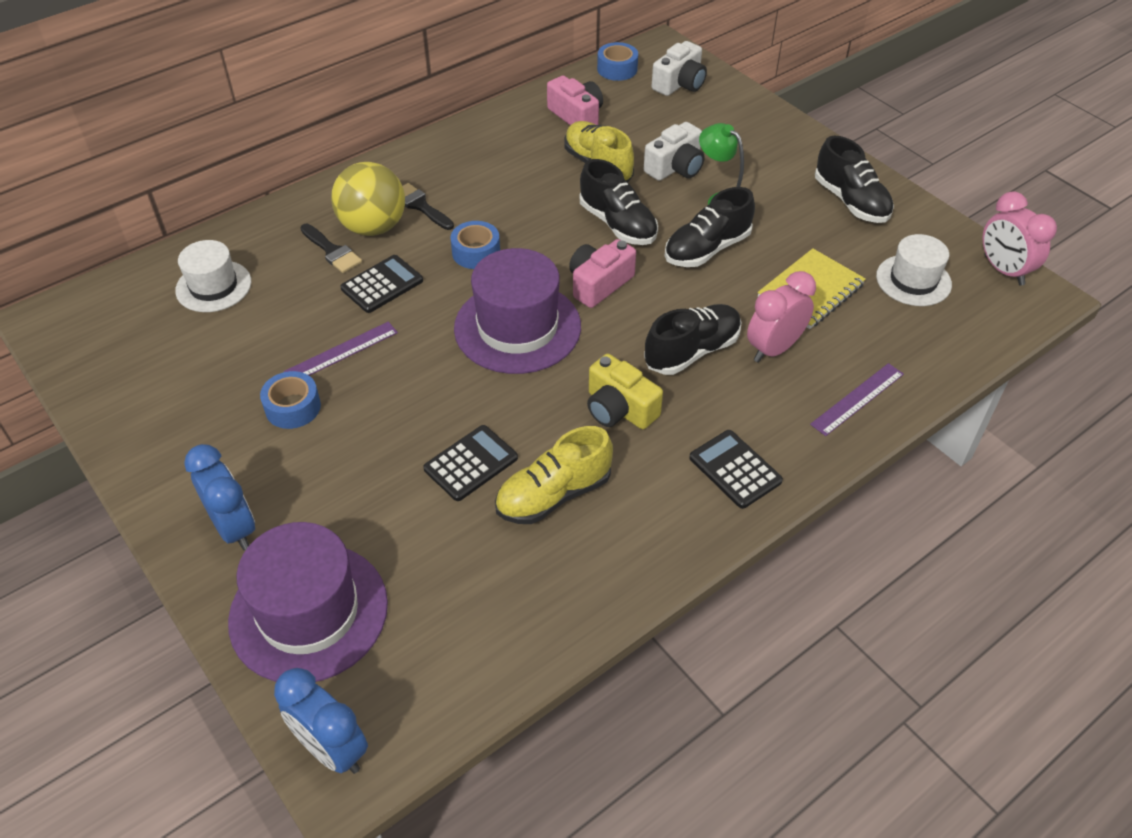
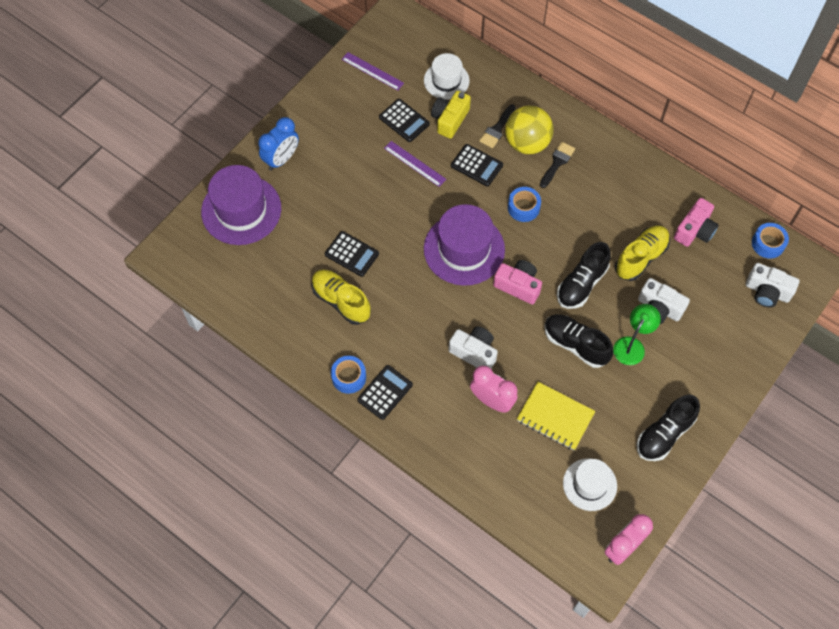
camera: 75 degrees right, 15 degrees up
(255, 349) = (404, 121): none -> black calculator
(293, 407) = (367, 155): blue tape -> blue tape (349, 377)
(332, 748) = (173, 245): blue clock -> none
(619, 408) = (414, 320): yellow camera -> yellow camera (450, 119)
(692, 351) = (474, 352): black shoe -> white camera
(858, 399) = (462, 456): purple ruler -> purple ruler (372, 71)

